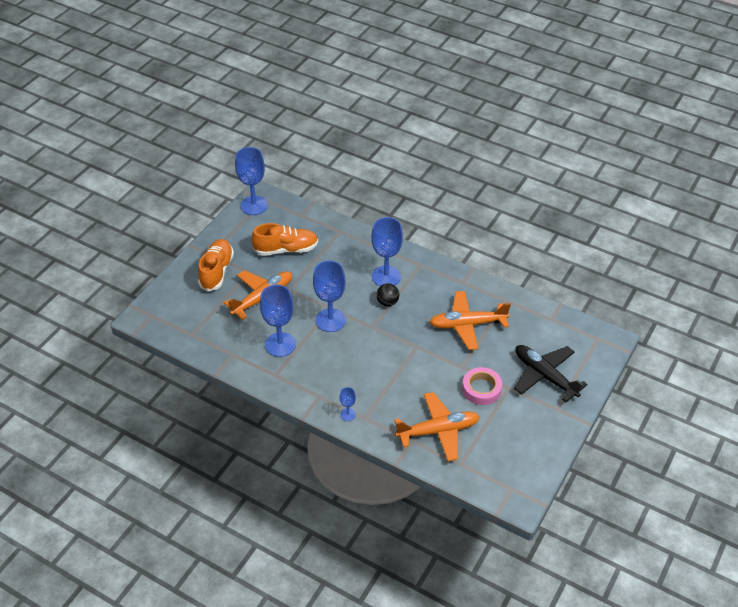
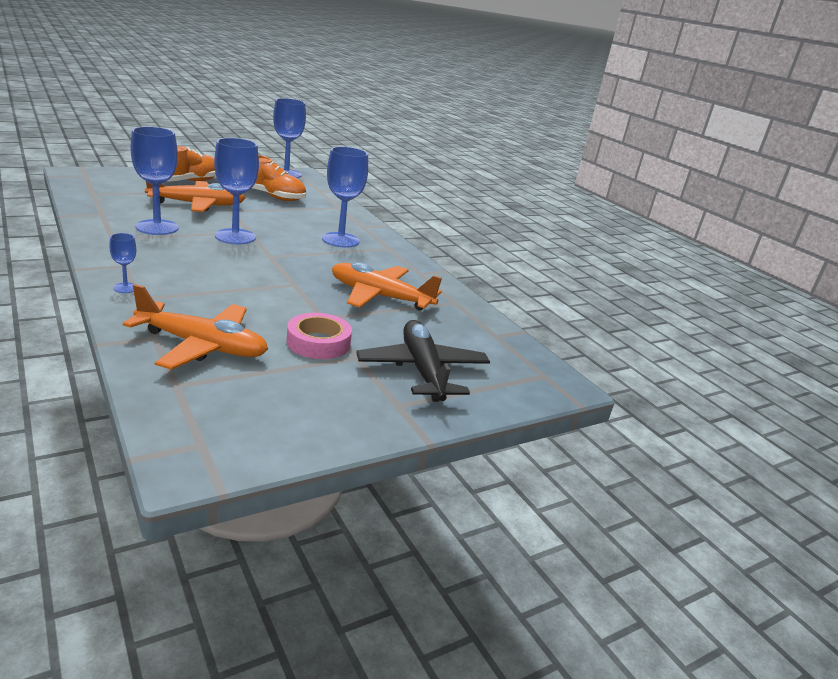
camera: 25 degrees right, 20 degrees down
(387, 302) = (314, 251): black ball -> none

